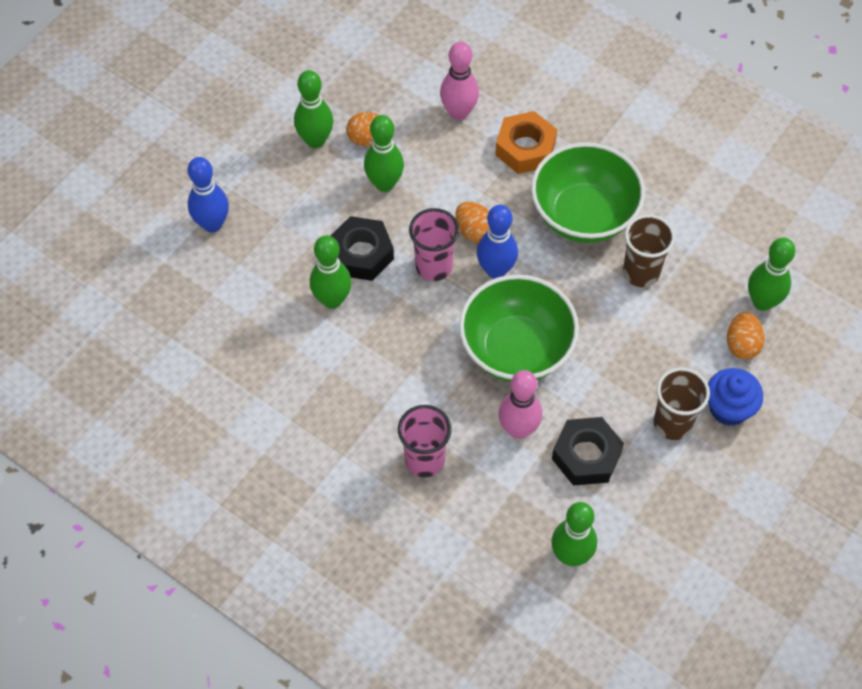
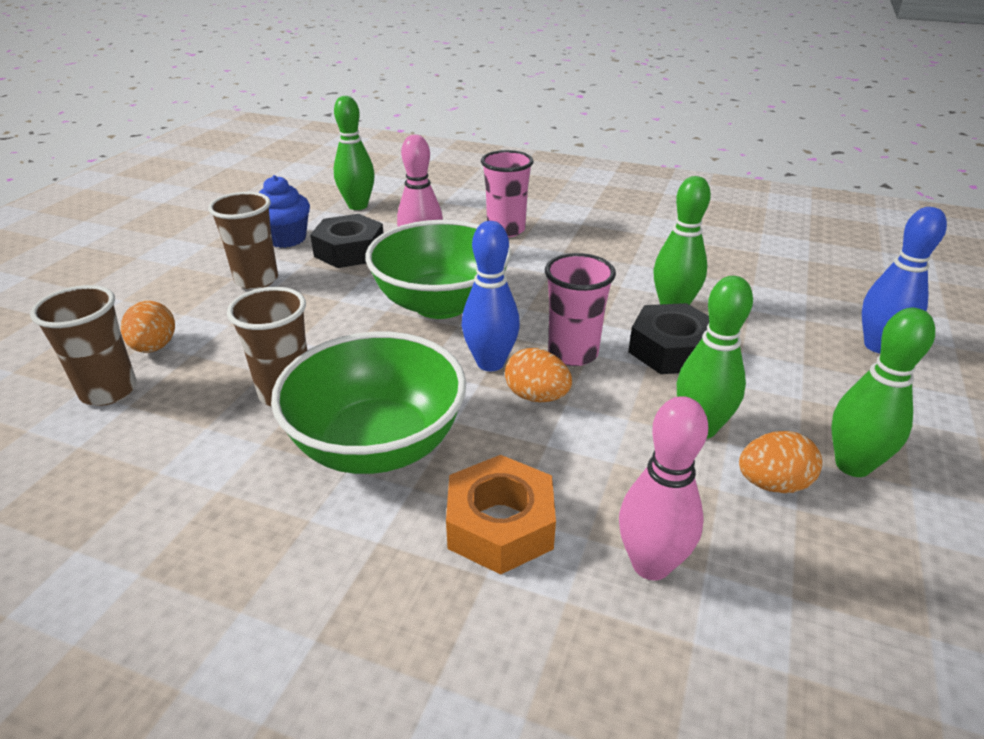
camera: 165 degrees right, 25 degrees down
(728, 408) = (188, 297): blue cupcake -> blue cupcake (286, 239)
(762, 302) = (109, 391): green bowling pin -> brown cup

